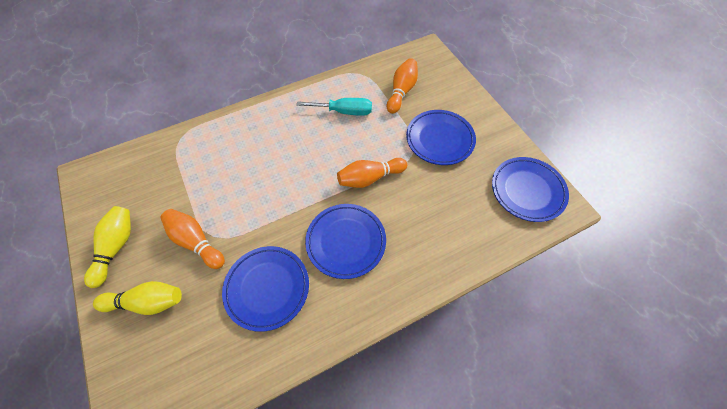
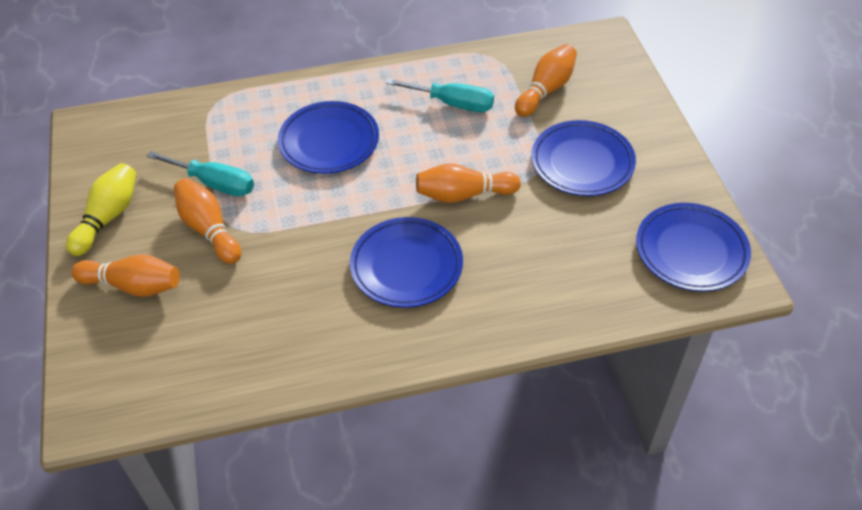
camera: 15 degrees right, 10 degrees down
(147, 302) = (133, 285): yellow bowling pin -> orange bowling pin
(192, 203) = (215, 183): none -> turquoise screwdriver
(267, 288) = (287, 300): blue plate -> blue plate (329, 142)

